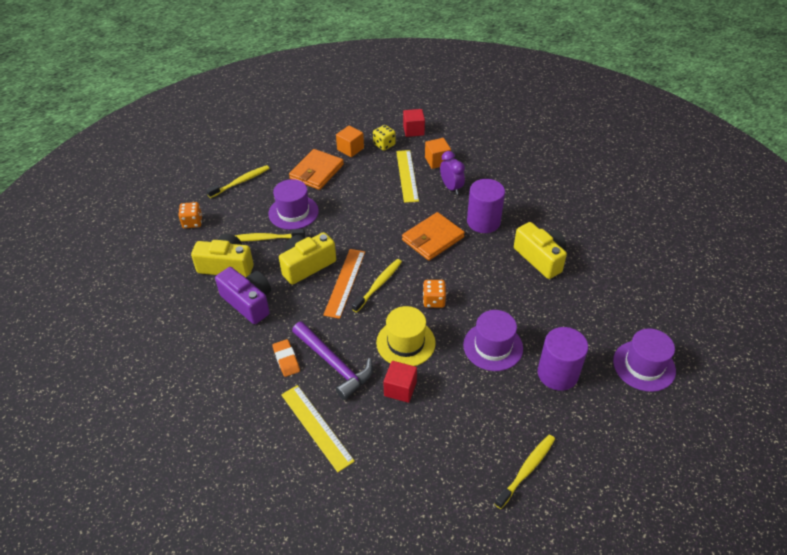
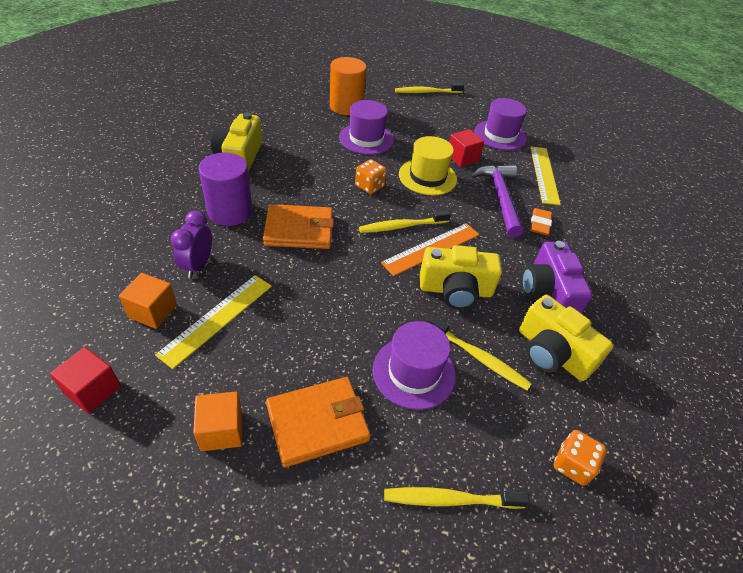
camera: 145 degrees left, 0 degrees up
(384, 145) = (168, 396): yellow dice -> none
(557, 374) = (346, 106): purple cylinder -> orange cylinder
(644, 366) = (289, 81): purple hat -> purple hat (500, 135)

